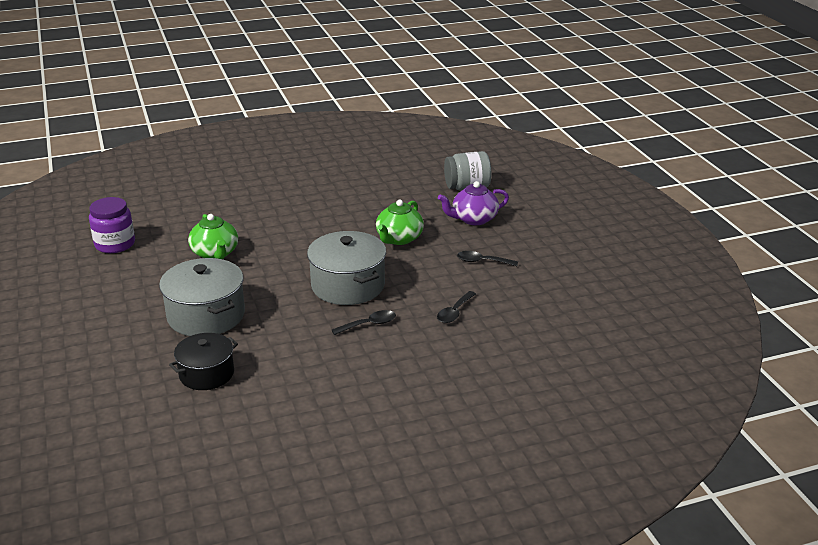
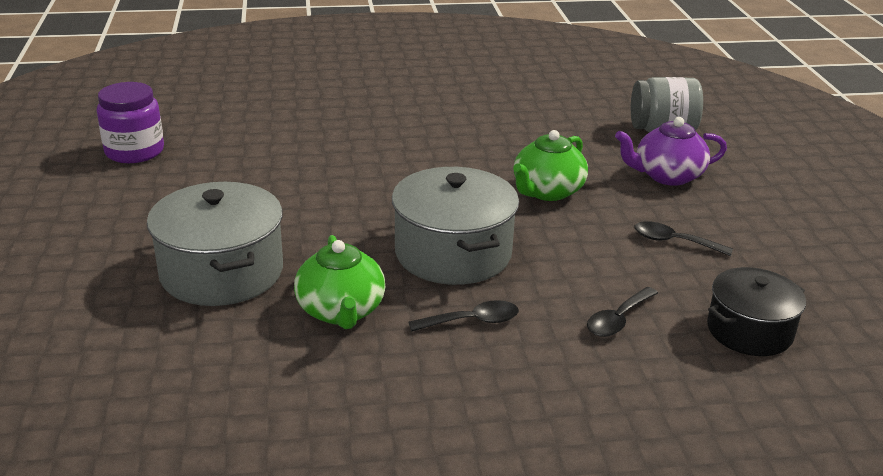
camera: 10 degrees right, 0 degrees up
(206, 374) = (186, 370): black pot -> black pot (749, 331)
(215, 253) = (269, 181): green teapot -> green teapot (341, 311)

